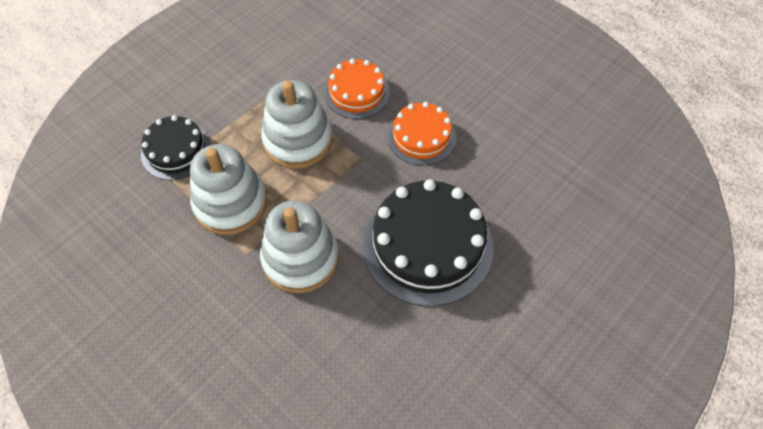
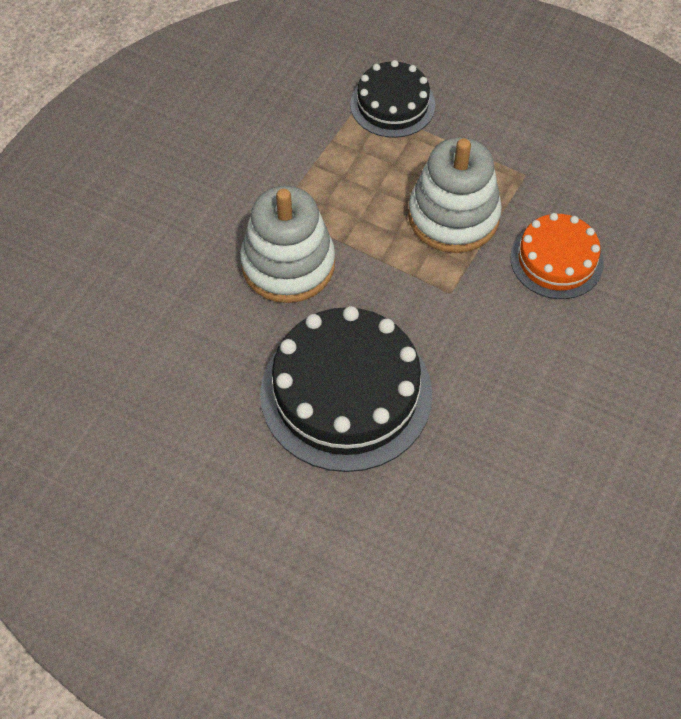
camera: 75 degrees right, 0 degrees up
(230, 203) = (339, 177): white stacking toy -> none
(422, 137) = (513, 351): orange cake -> none

